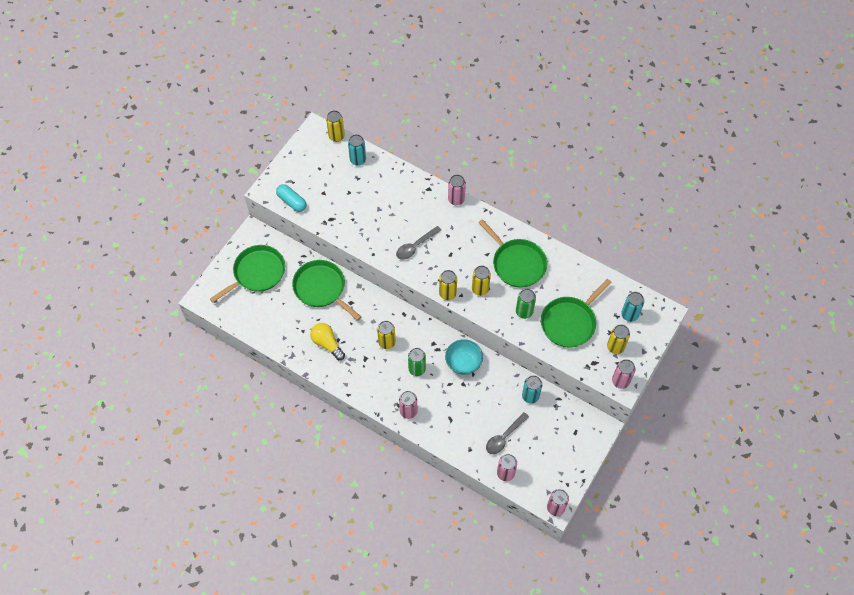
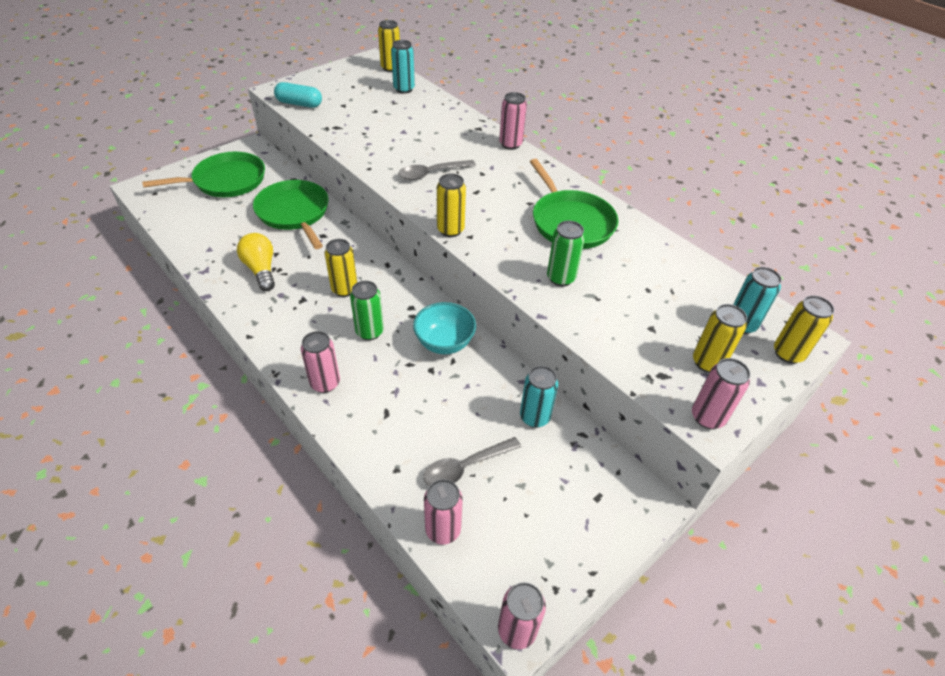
camera: 15 degrees right, 15 degrees down
(292, 202) = (299, 104): turquoise capsule -> turquoise capsule turned 45 degrees counterclockwise
(480, 289) = (502, 236): yellow can -> yellow can (788, 353)
(570, 322) = (634, 309): green pan -> none

